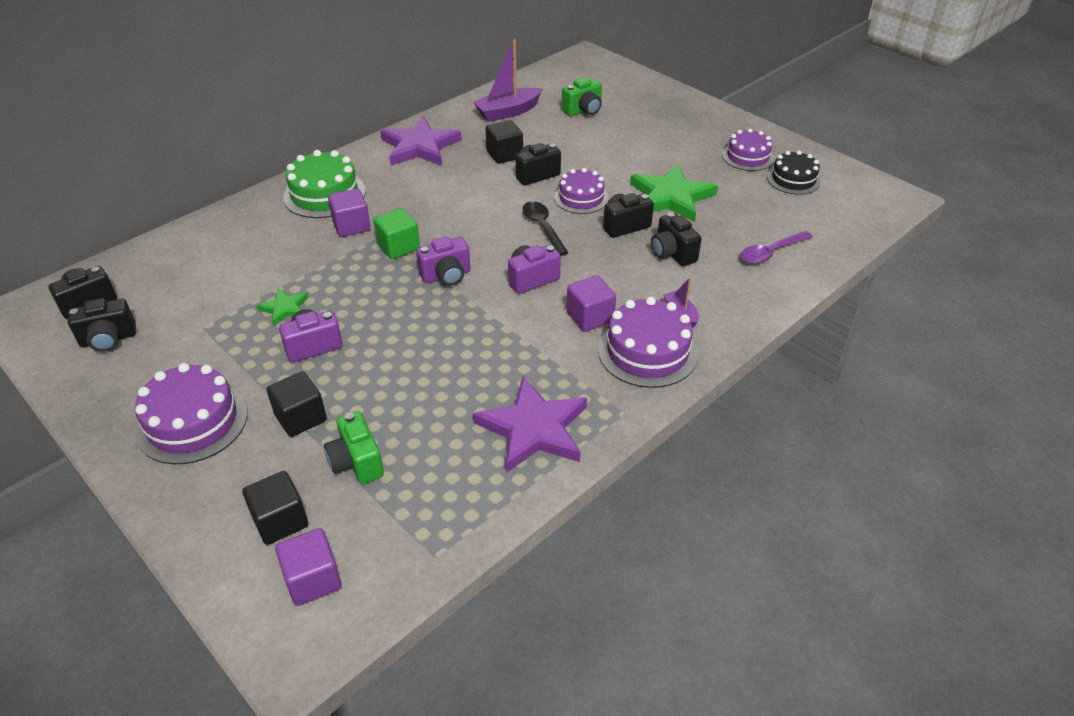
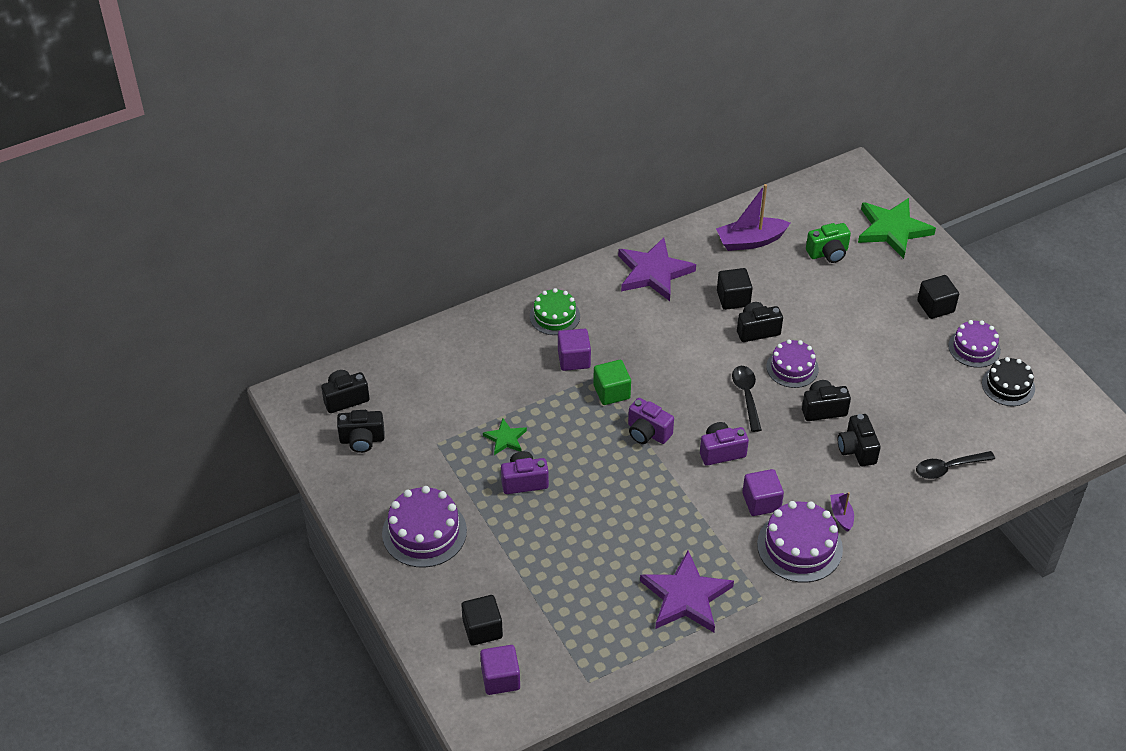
camera: 15 degrees right, 5 degrees up
(300, 417) = (507, 546): black cube -> black cube (935, 306)
(324, 194) = (554, 316): green cake -> green cake, size x0.67
(356, 462) = (544, 594): green camera -> none
(446, 276) = (647, 433): purple camera -> purple camera turned 45 degrees clockwise
(671, 197) = (879, 384): green star -> green star (892, 230)
(770, 253) = (948, 468): purple spoon -> black spoon

